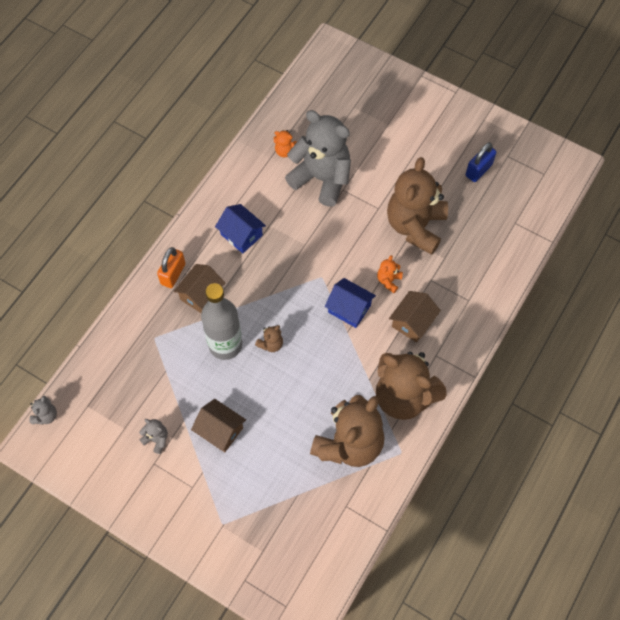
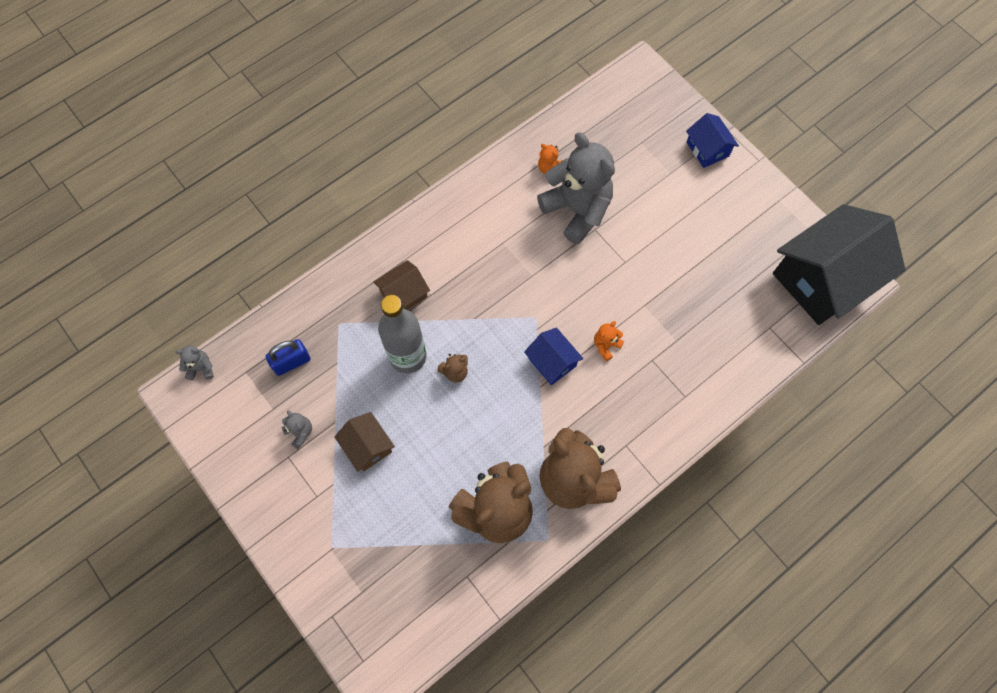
camera: 20 degrees right, 5 degrees up
(46, 416) = (201, 368): grey teddy bear -> grey teddy bear turned 135 degrees counterclockwise
(173, 274) = (383, 262): orange padlock -> none
(241, 235) = (469, 243): blue house -> blue house (707, 149)
(413, 322) = (614, 400): brown house -> none
(415, 226) = (657, 295): brown teddy bear -> none
(478, 170) = (751, 255): blue padlock -> blue padlock (292, 362)
(542, 170) = (823, 279): none -> black house

